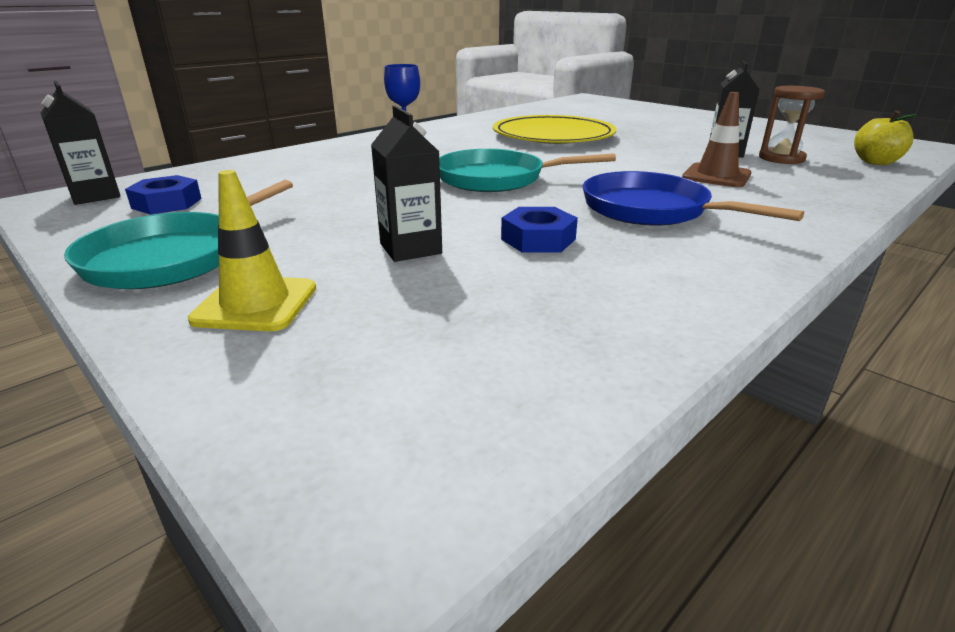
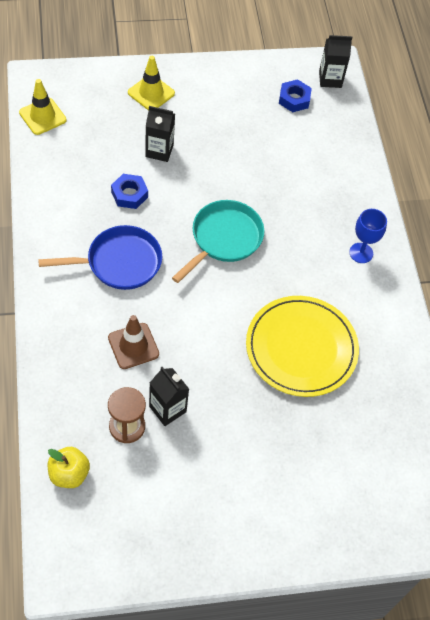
camera: 120 degrees right, 30 degrees up
(173, 257) = (215, 85): turquoise pan -> none
(512, 410) = (42, 116): none -> yellow traffic cone

